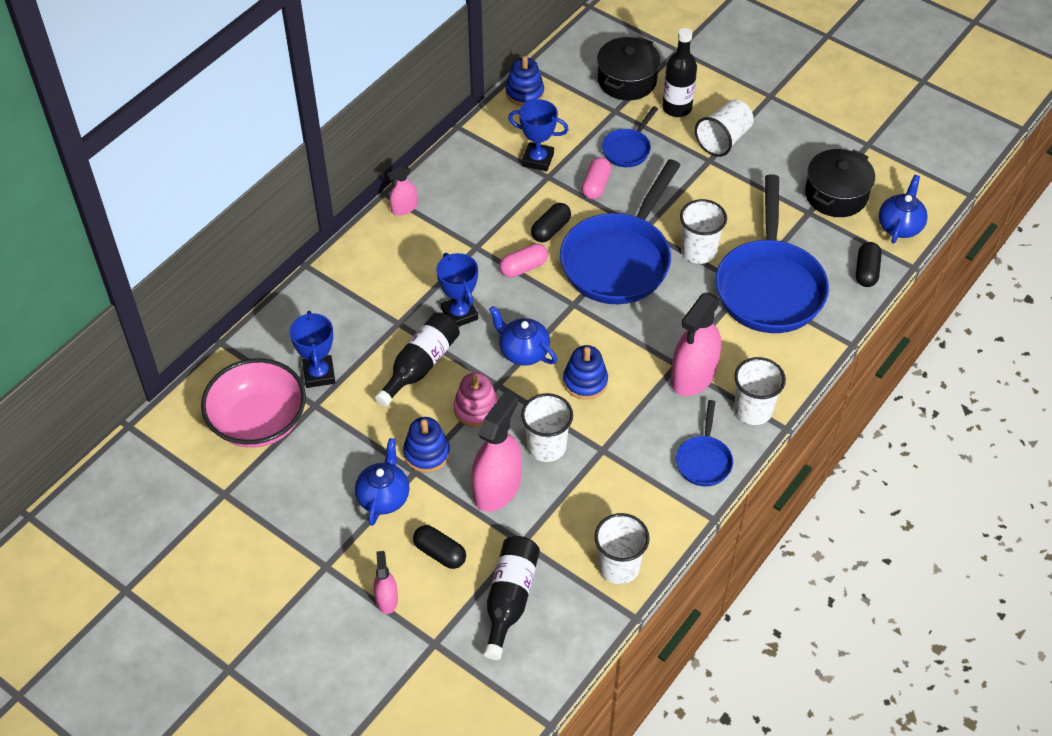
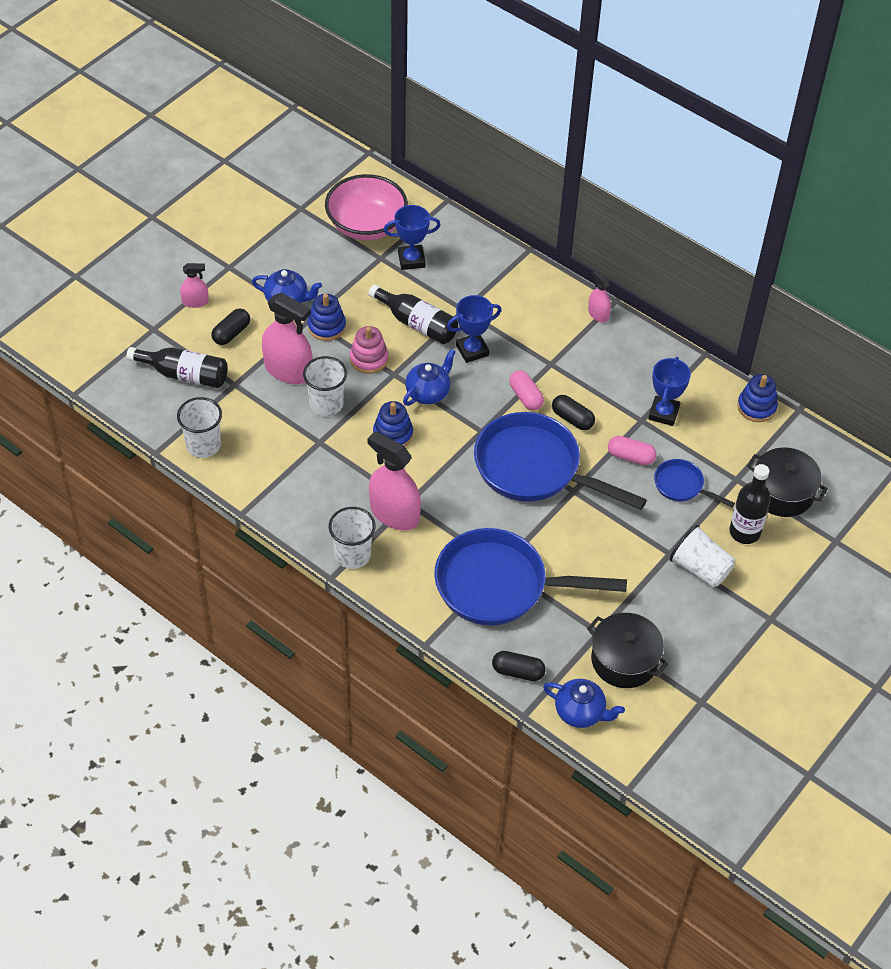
camera: 90 degrees right, 0 degrees up
(698, 251) = (545, 532): white cup -> none
(704, 460) = (301, 513): blue pan -> none

